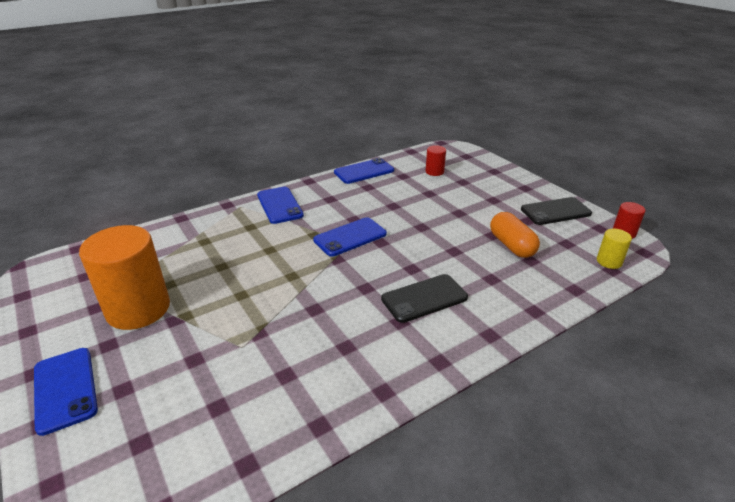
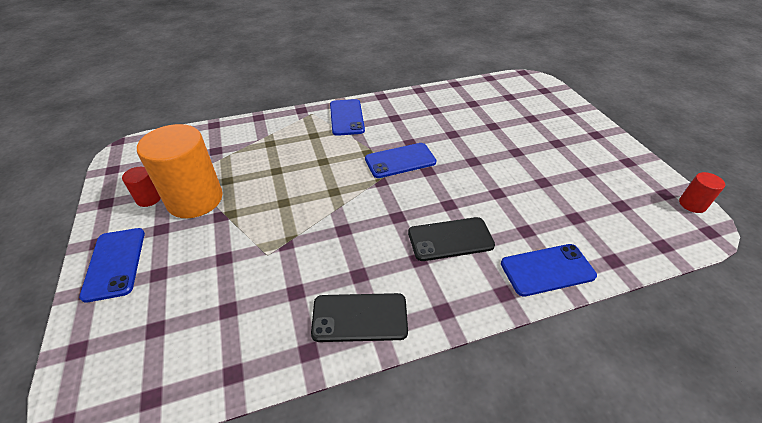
camera: 15 degrees right, 10 degrees up
(364, 171) = (436, 93): blue phone -> blue phone (547, 270)
(434, 172) = (505, 103): red cylinder -> red cylinder (149, 198)
(511, 245) = (559, 197): orange capsule -> none
(555, 211) = (621, 167): black phone -> black phone (359, 317)
(609, 261) = (663, 235): yellow cylinder -> none

